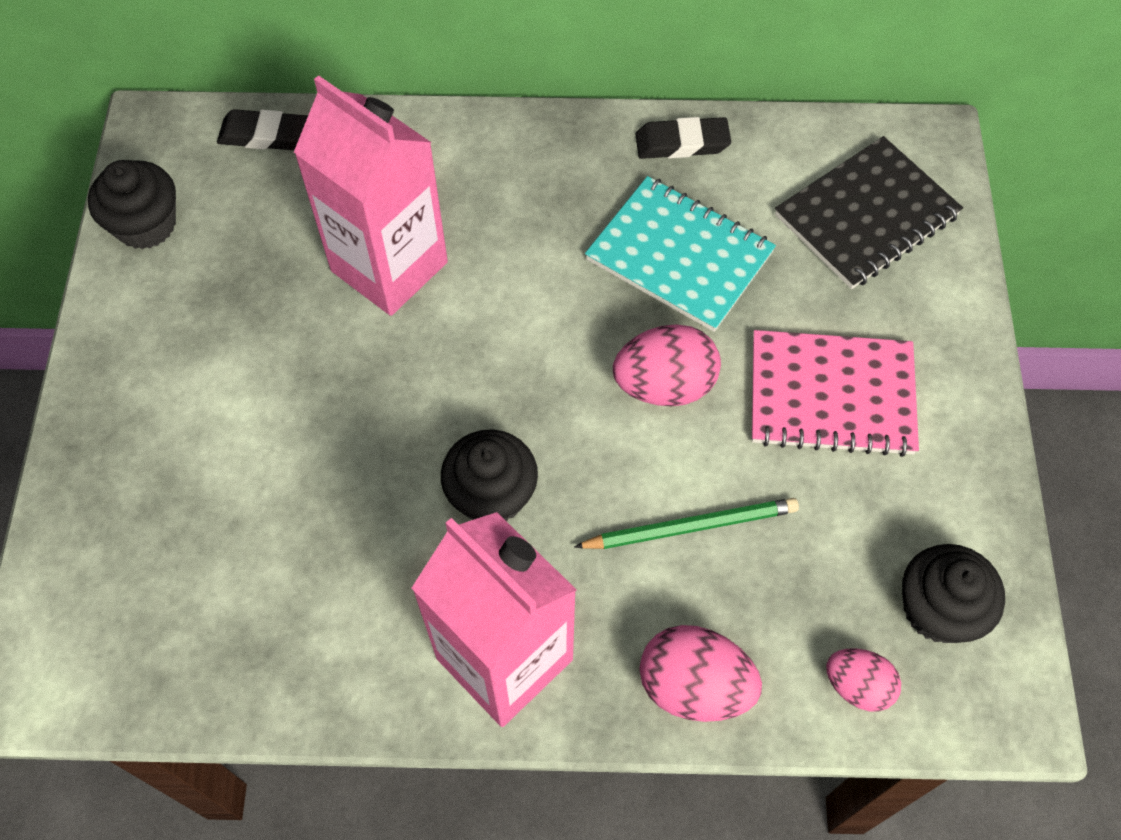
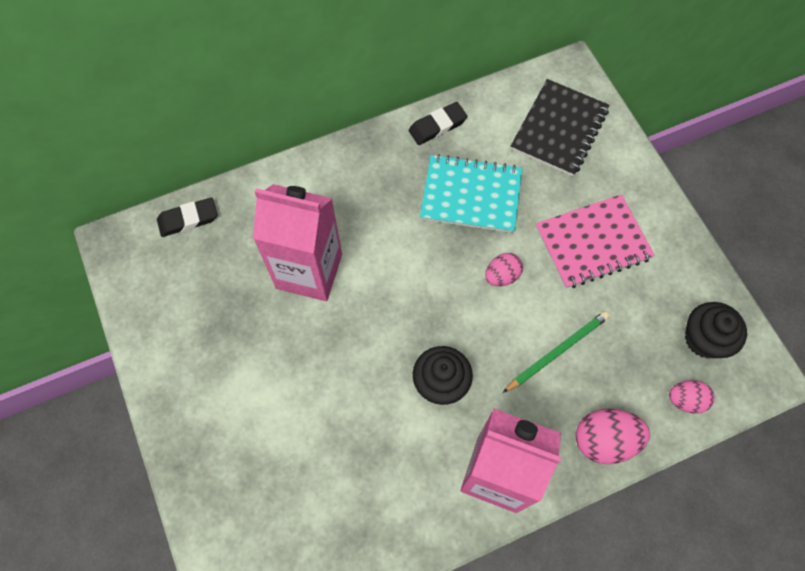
camera: 25 degrees left, 5 degrees up
(146, 224) = (145, 307): black cupcake -> none
(664, 385) = (502, 276): pink egg -> pink egg, size x0.63

